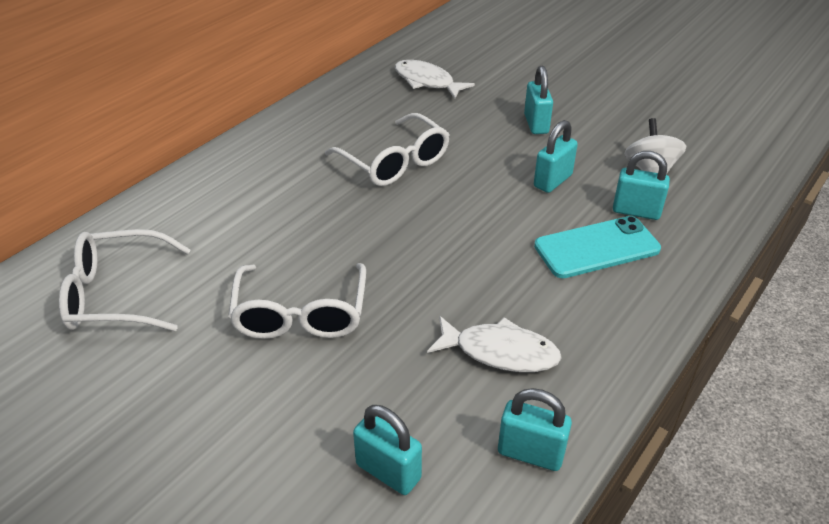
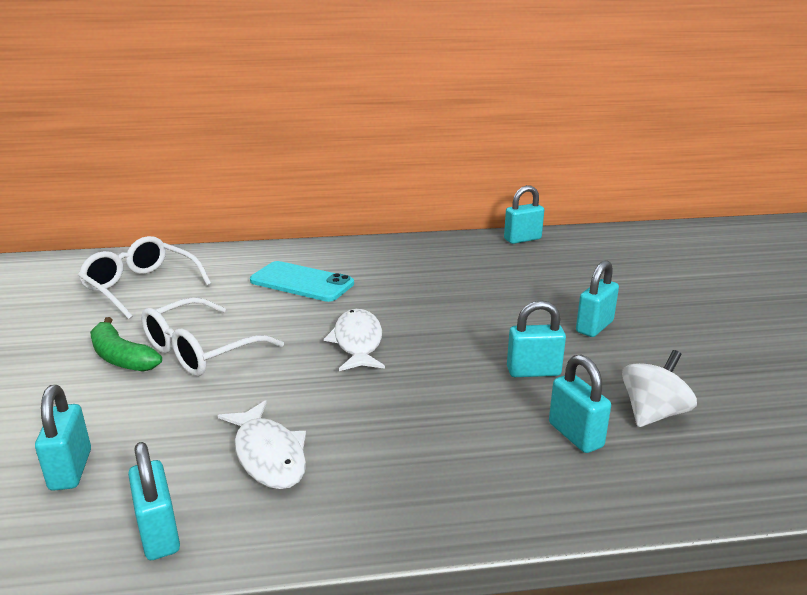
camera: 45 degrees right, 15 degrees down
(241, 366) = (121, 357): none -> green banana
(378, 68) = (522, 239): none -> turquoise padlock
(395, 162) = (425, 299): white glasses -> none
(427, 81) = (547, 261): white fish -> white fish (357, 342)
(597, 248) = (482, 439): turquoise phone -> turquoise phone (302, 282)

